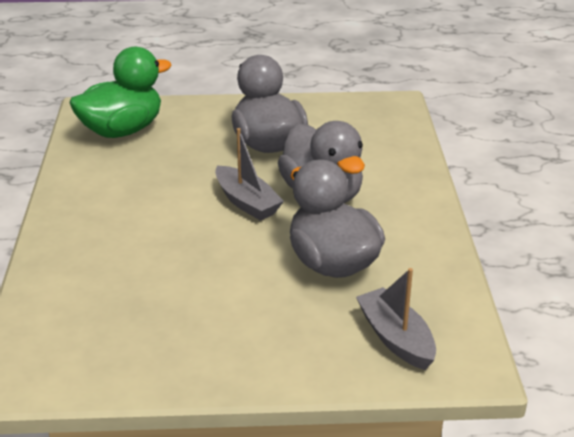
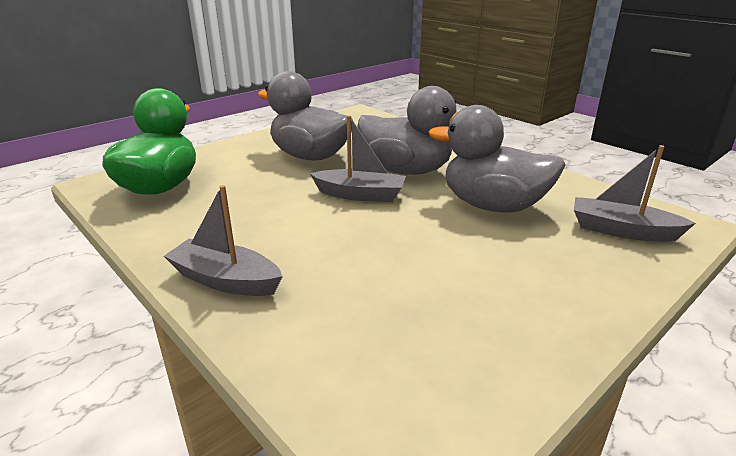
camera: 40 degrees left, 5 degrees down
(70, 229) = (225, 280): none -> grey boat

